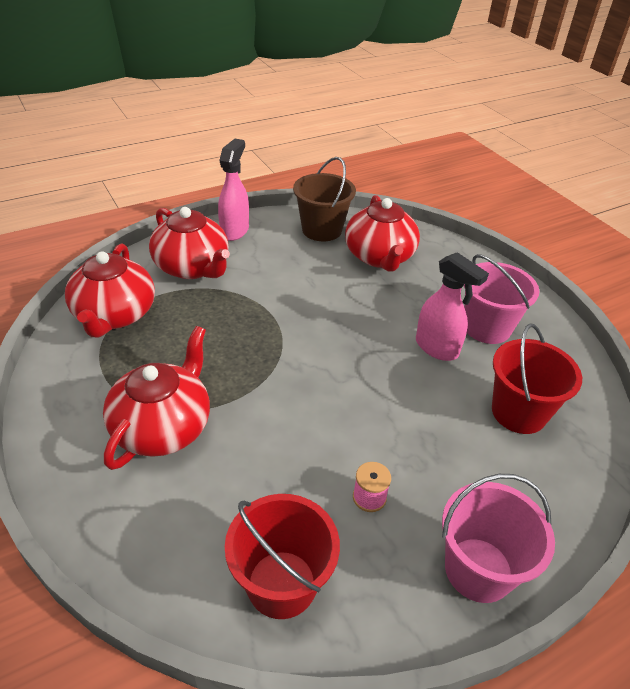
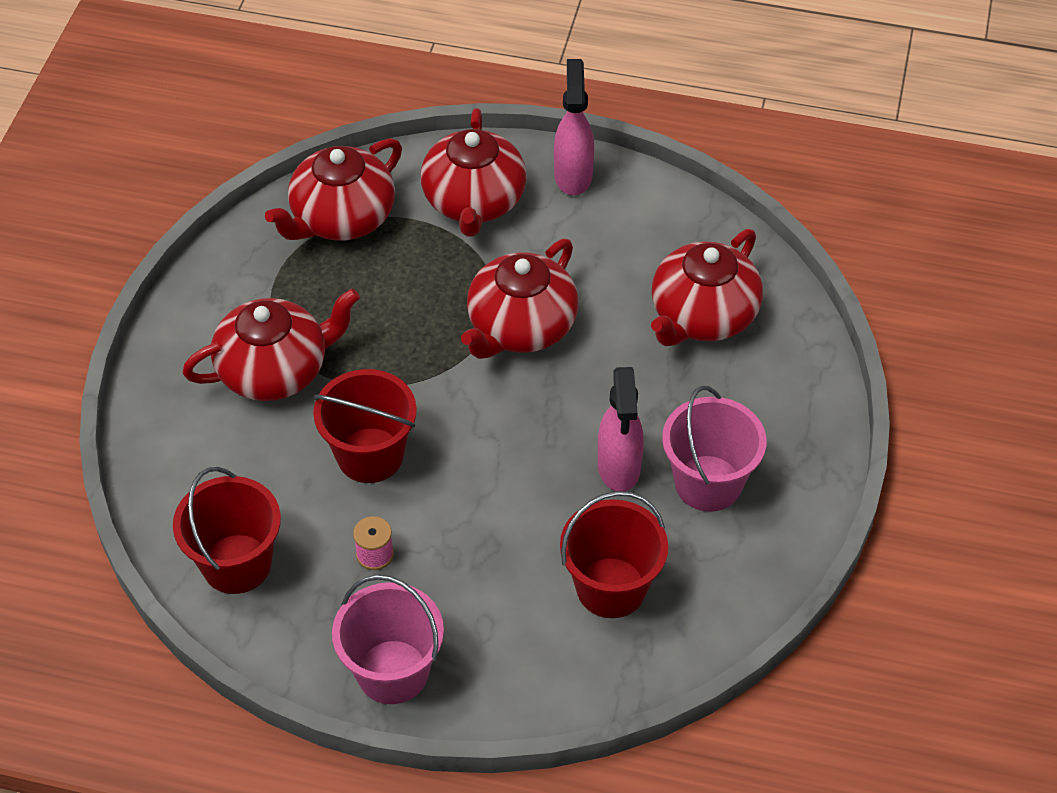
camera: 45 degrees right, 10 degrees up
(235, 231) = (573, 175): pink spray bottle -> pink spray bottle turned 60 degrees counterclockwise
(291, 437) = (370, 455): none -> red bucket
(295, 311) = (520, 327): none -> red teapot
(322, 230) = (678, 234): brown bucket -> none

